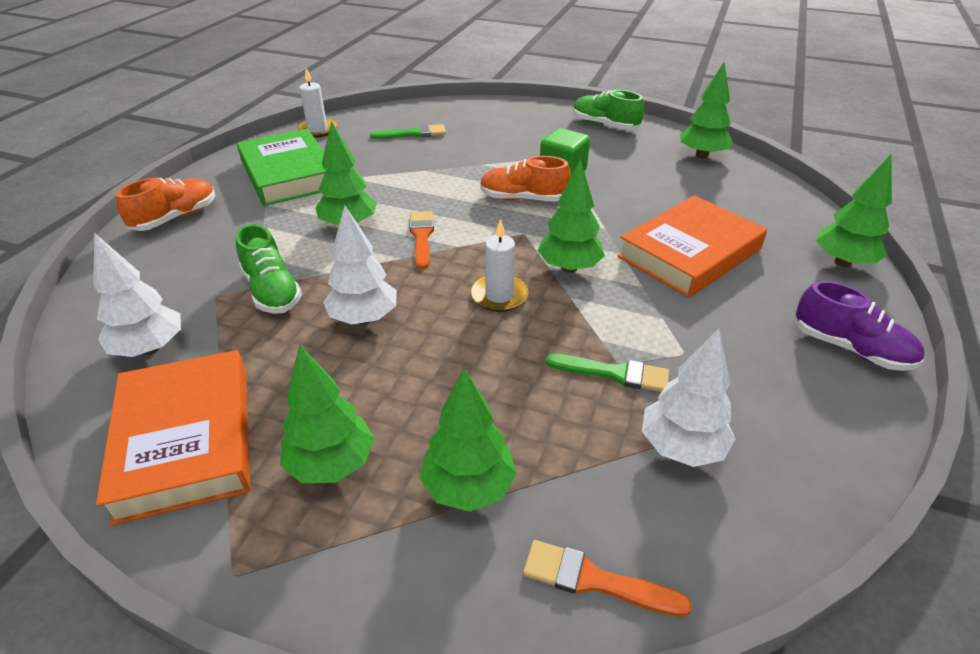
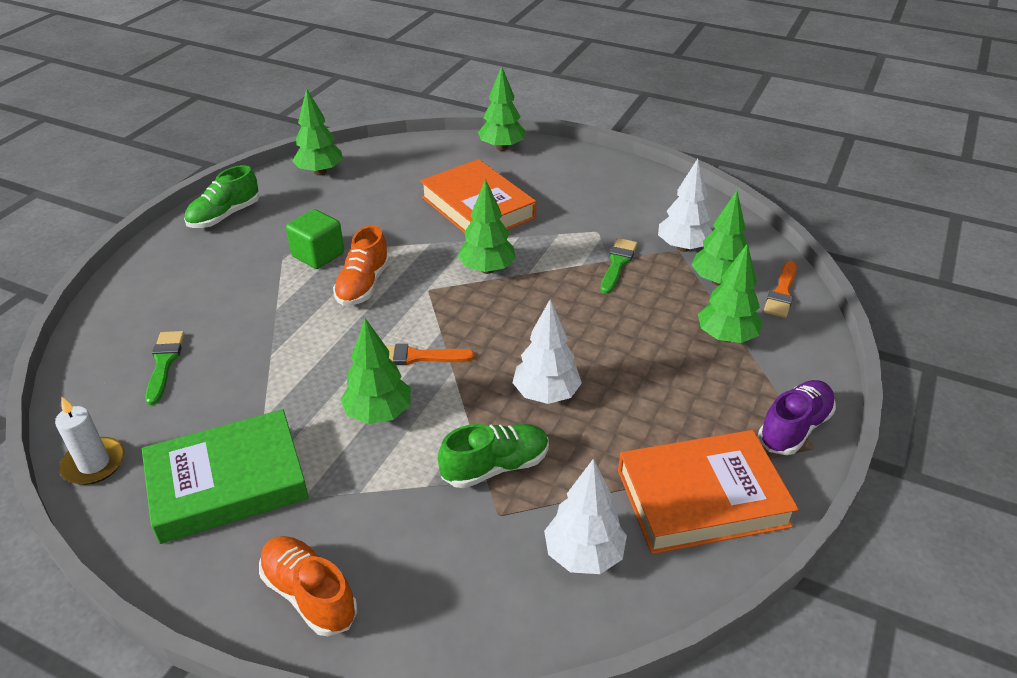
camera: 85 degrees left, 0 degrees up
(331, 464) = (715, 405): green tree -> green tree (718, 281)
(499, 296) = (522, 311): white candle -> none
(850, 348) = (594, 169): purple shoe -> purple shoe (794, 428)

